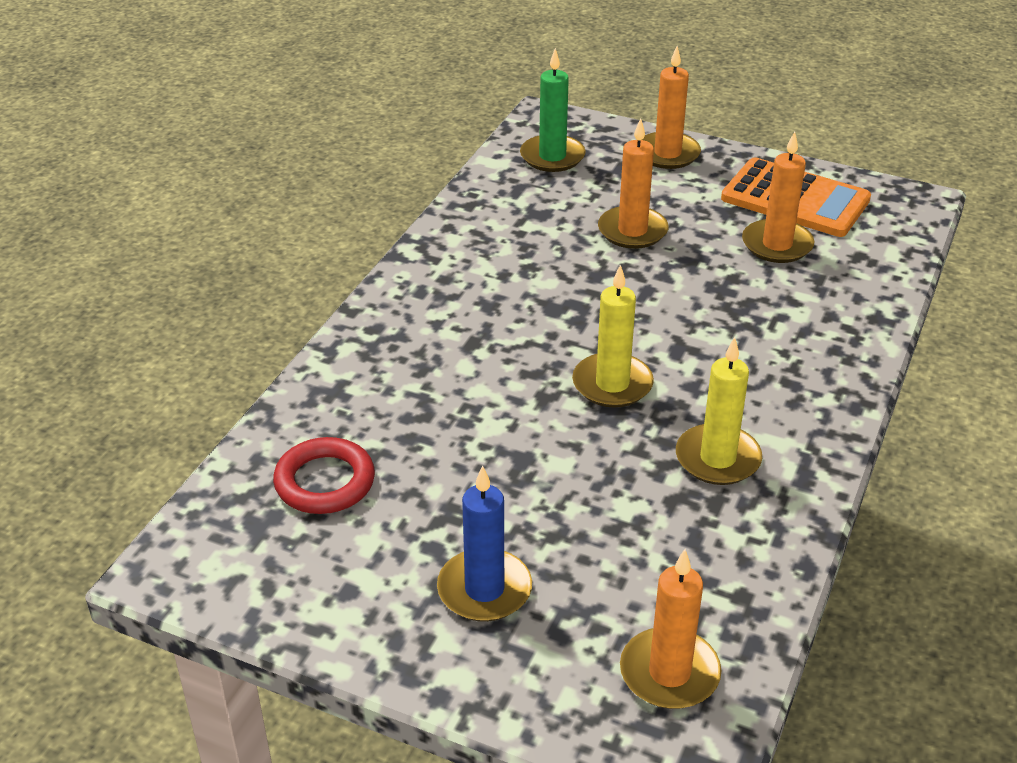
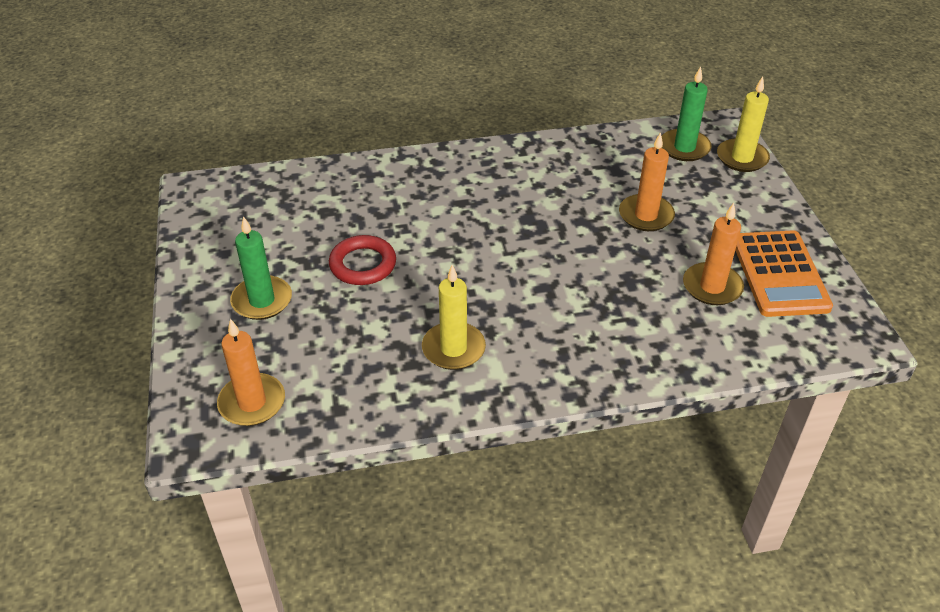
camera: 55 degrees right, 5 degrees up
(325, 482) = (296, 206): red ring -> red ring (363, 264)
(484, 589) = (262, 300): blue candle -> green candle
(612, 384) = (480, 274): yellow candle -> yellow candle (742, 158)
(667, 154) = (755, 193): orange candle -> none

